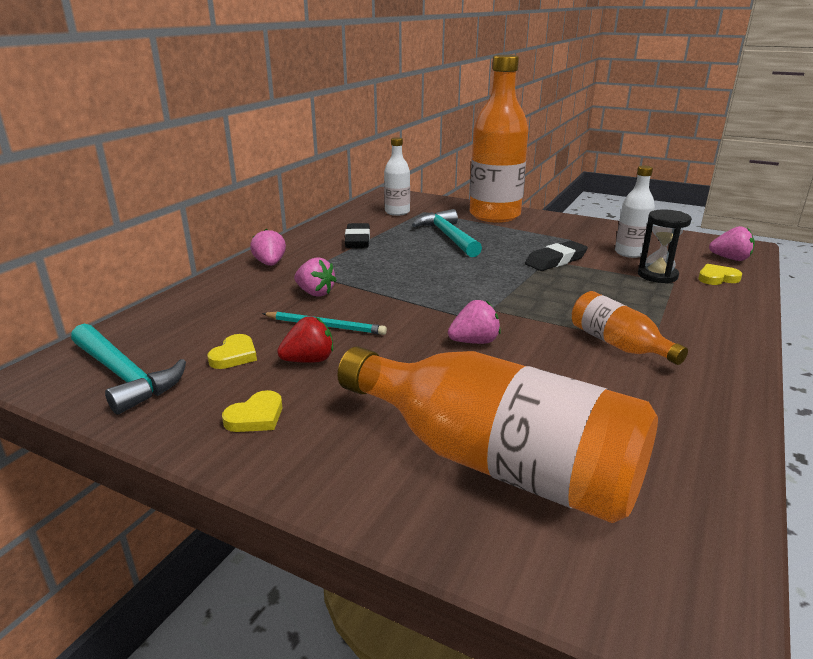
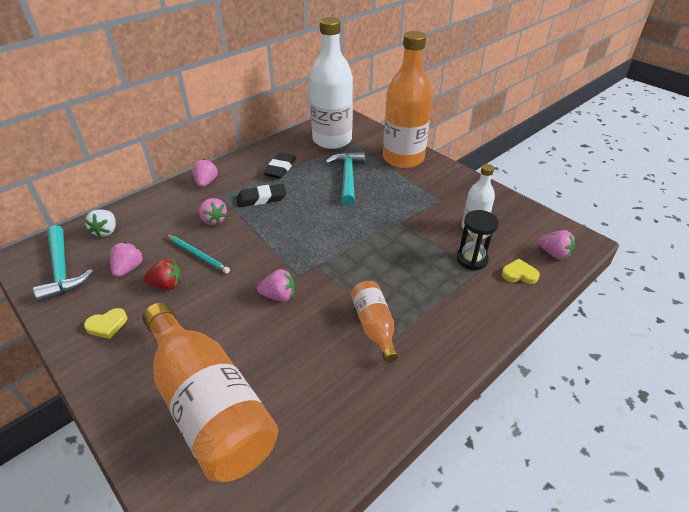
camera: 20 degrees right, 15 degrees up
(163, 327) = (106, 231): none -> white strawberry
(234, 355) = (129, 268): yellow heart -> pink strawberry
(397, 212) = (332, 140): white bottle -> white bottle, size x2.01
(555, 260) = (406, 223): black eraser -> black eraser (261, 198)

